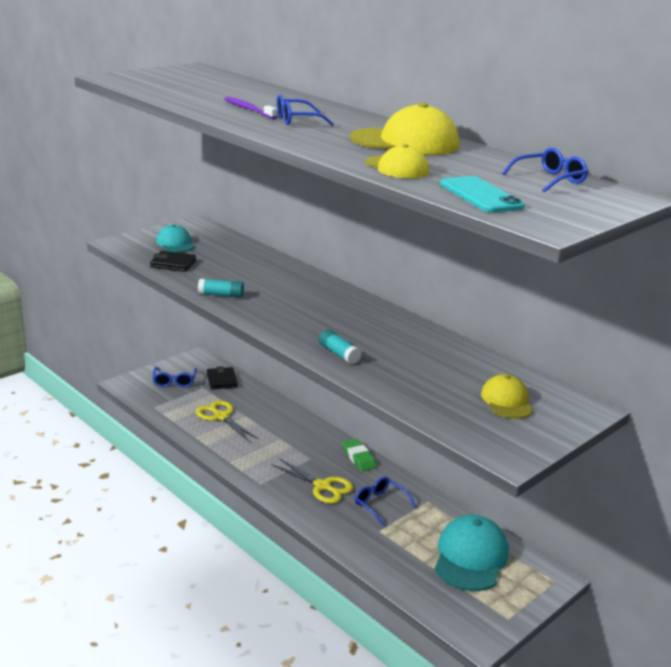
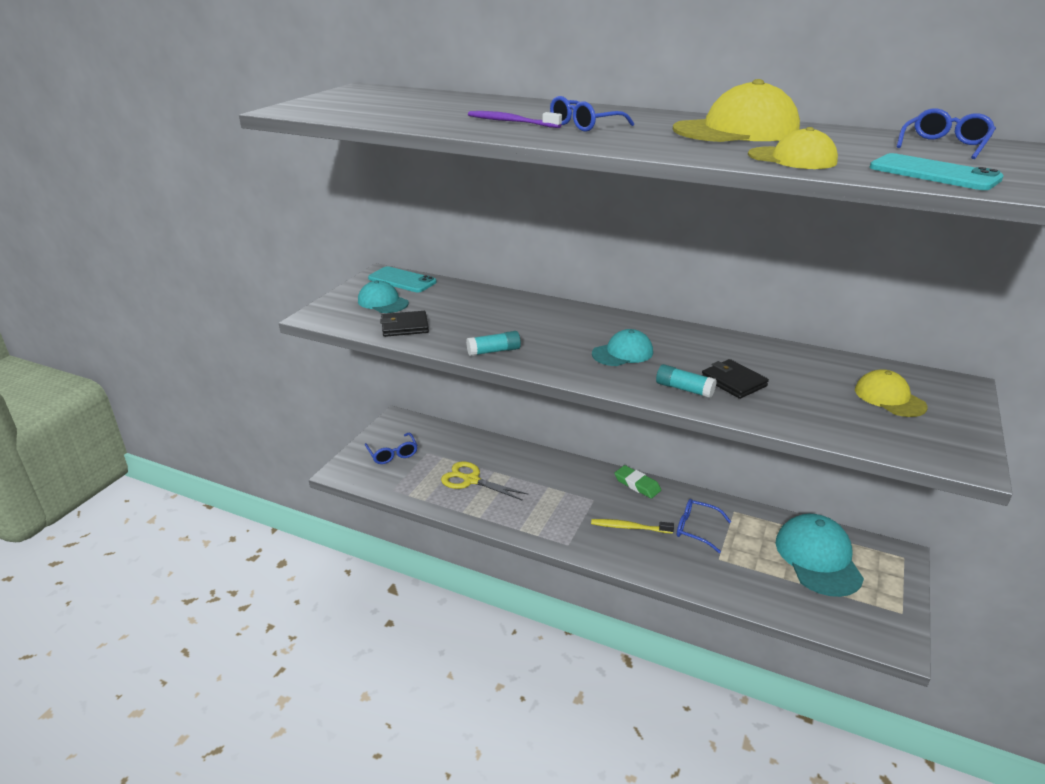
camera: 20 degrees left, 5 degrees up
(206, 231) = (402, 280): none -> turquoise phone
(222, 380) = (441, 438): black wallet -> black wallet (733, 382)
(320, 318) = (622, 353): none -> turquoise cap
(322, 486) = (629, 527): yellow scissors -> yellow toothbrush

